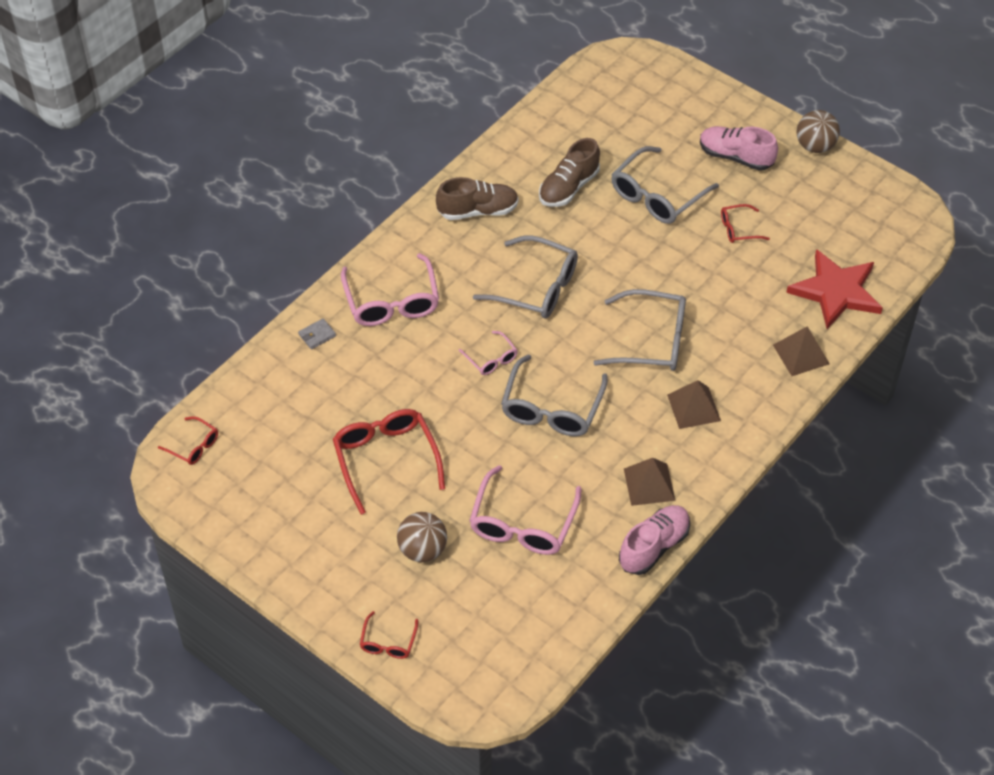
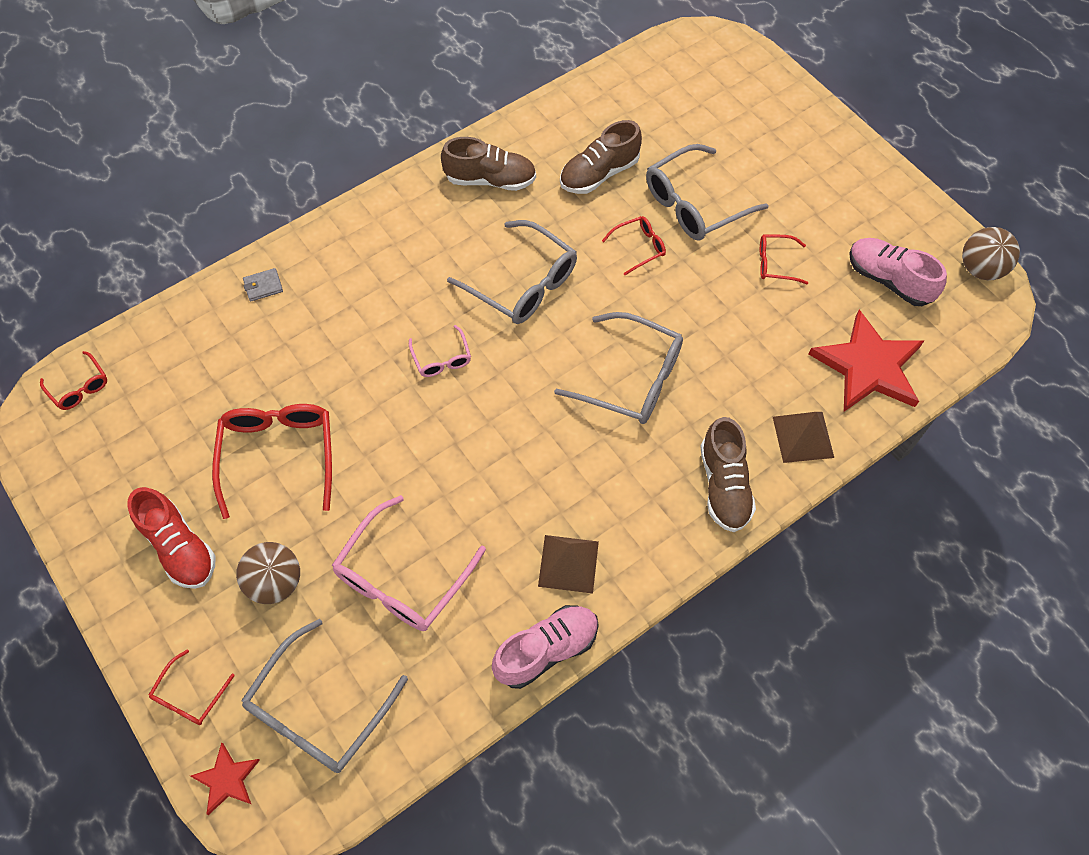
camera: 15 degrees right, 10 degrees up
(334, 543) = (180, 547): none -> red shoe
(391, 301) = (358, 264): pink glasses -> none
(442, 689) = (227, 779): none -> red star
(552, 407) = (488, 435): grey glasses -> grey glasses (319, 709)
(622, 239) = (638, 247): none -> red glasses
(694, 407) = (653, 475): brown pyramid -> none
(735, 157) = (798, 177): pink shoe -> pink shoe (888, 280)
(751, 402) = (724, 485): none -> brown shoe
(815, 146) = (894, 183): brown ball -> brown ball (980, 269)

